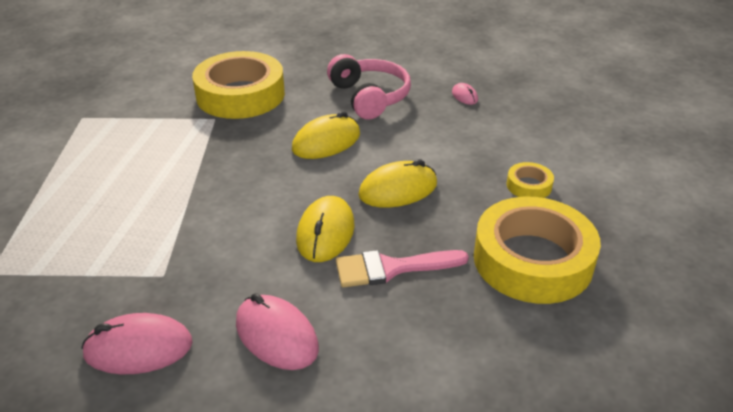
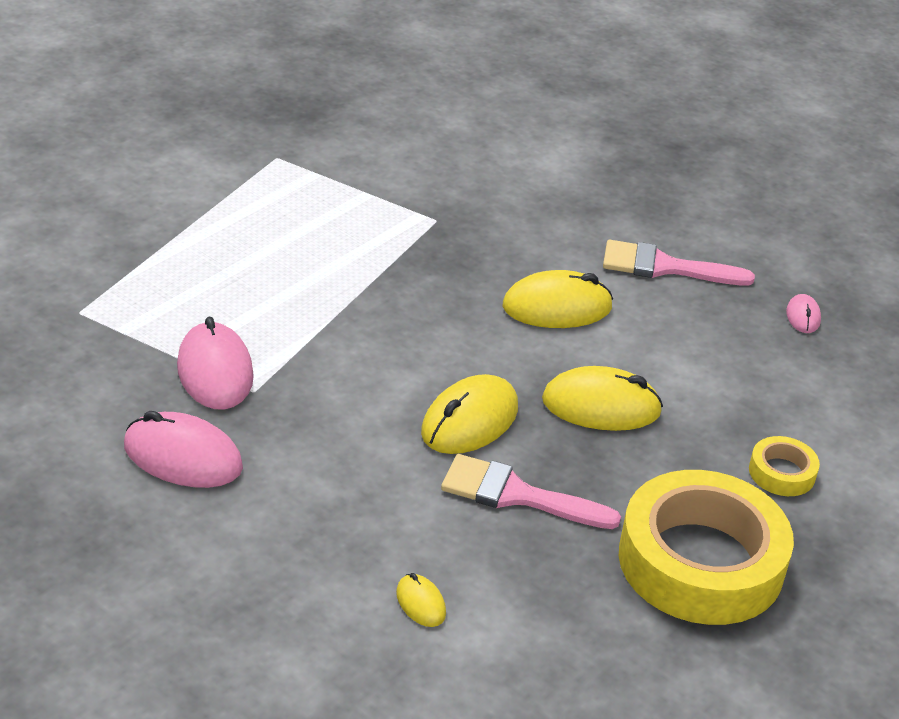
camera: 25 degrees right, 0 degrees up
(240, 95) = (492, 198): yellow tape -> none
(276, 336) = (332, 509): pink mouse -> pink mouse (215, 372)
(369, 97) = (664, 267): pink headphones -> pink brush
(387, 376) = (420, 603): none -> yellow mouse

